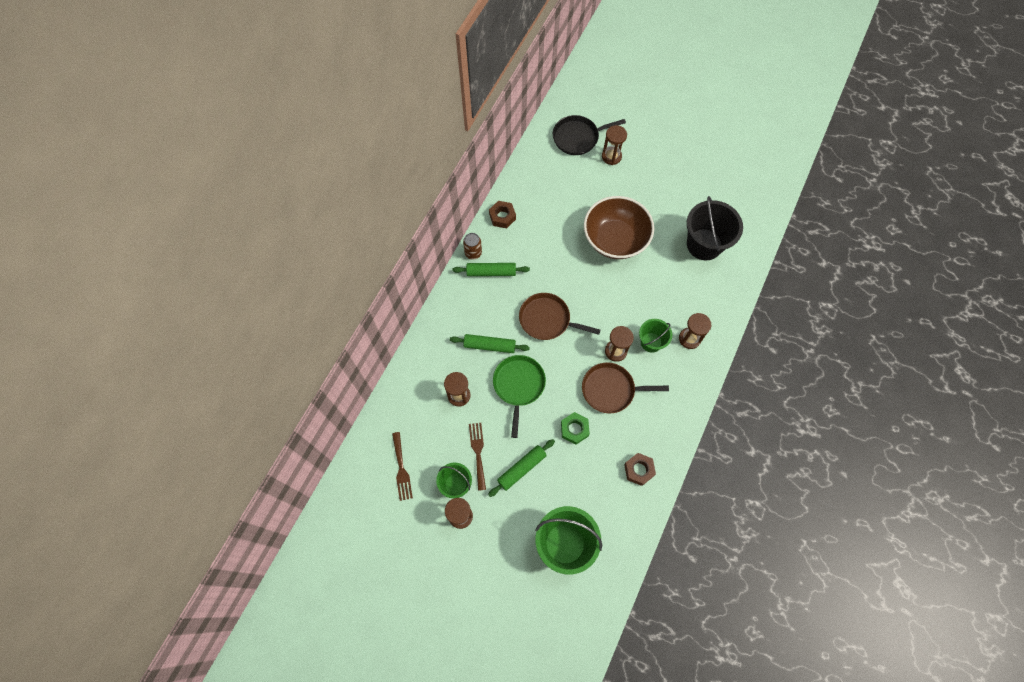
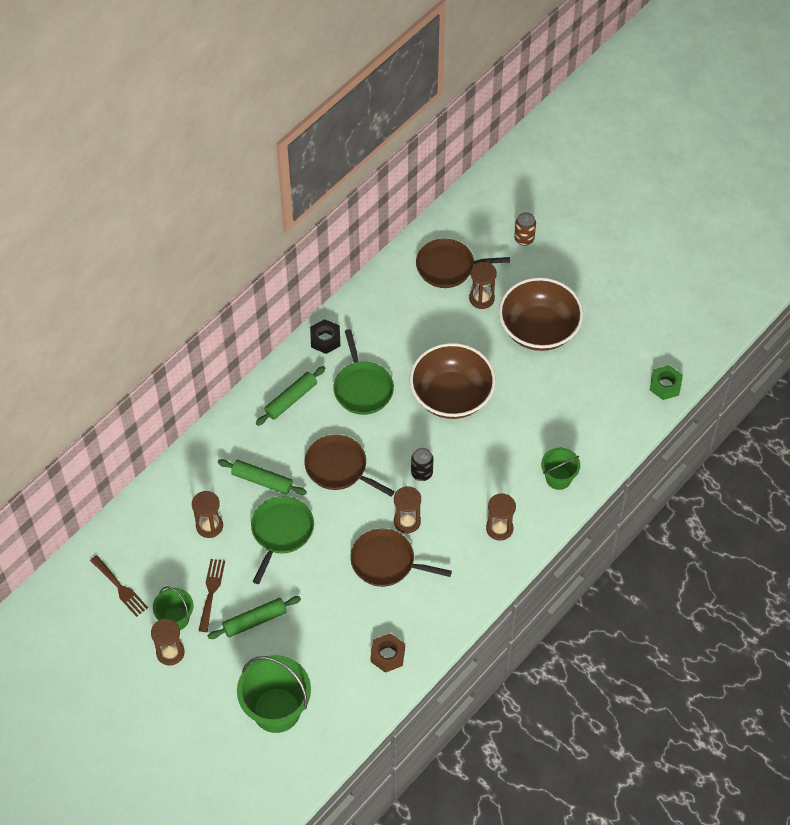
camera: 15 degrees right, 10 degrees down
(401, 469) = (120, 588): brown fork -> brown fork turned 45 degrees counterclockwise
(473, 253) = (277, 373): brown can -> brown can (524, 239)
(491, 272) = (291, 399): green rolling pin -> green rolling pin turned 60 degrees counterclockwise
(502, 217) = (325, 339): brown nut -> black nut
(544, 249) = (362, 388): none -> green pan
(574, 429) = (329, 594): green nut -> green nut (665, 385)
(578, 137) = (448, 267): black pan -> brown pan
(613, 308) = (421, 473): none -> black can
(651, 342) = (452, 522): green bucket -> green bucket (558, 478)
(662, 170) = (539, 329): none -> brown bowl
(704, 244) = (557, 426): black bucket -> none

